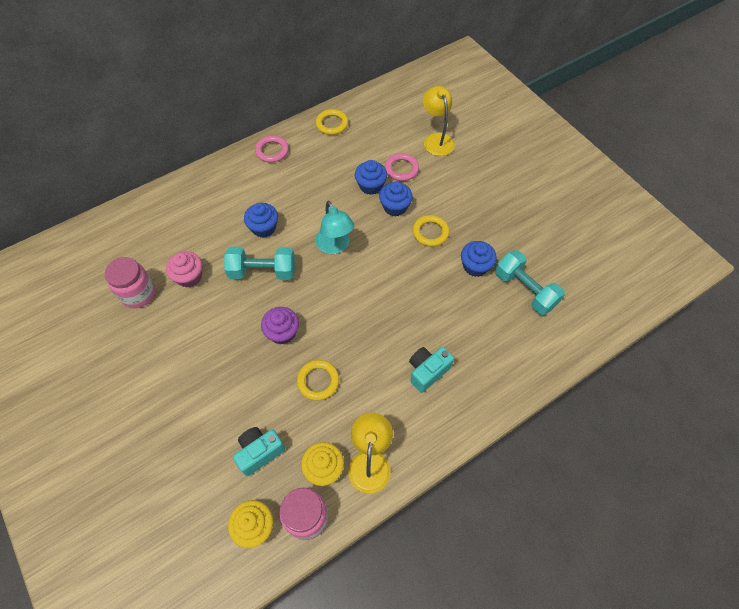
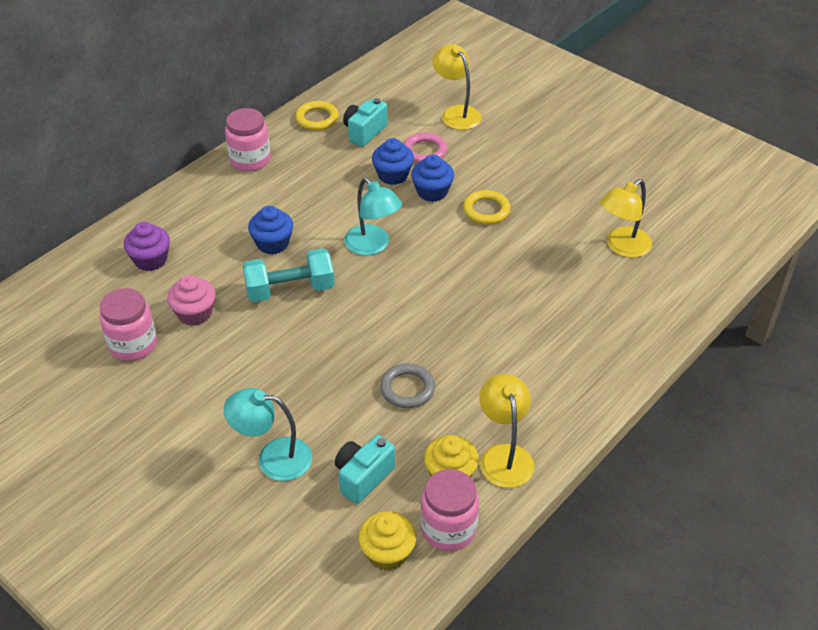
camera: 15 degrees left, 15 degrees down
(201, 418) = (273, 458): none -> turquoise lamp
(272, 151) = (250, 160): pink ring -> pink jar
(282, 332) = (342, 348): purple cupcake -> purple cupcake (150, 260)
(318, 381) = (407, 388): yellow ring -> grey ring
(427, 371) = (538, 351): turquoise camera -> turquoise camera (364, 132)
(475, 266) = (554, 234): blue cupcake -> none
(524, 290) = (622, 247): turquoise dumbbell -> yellow lamp

